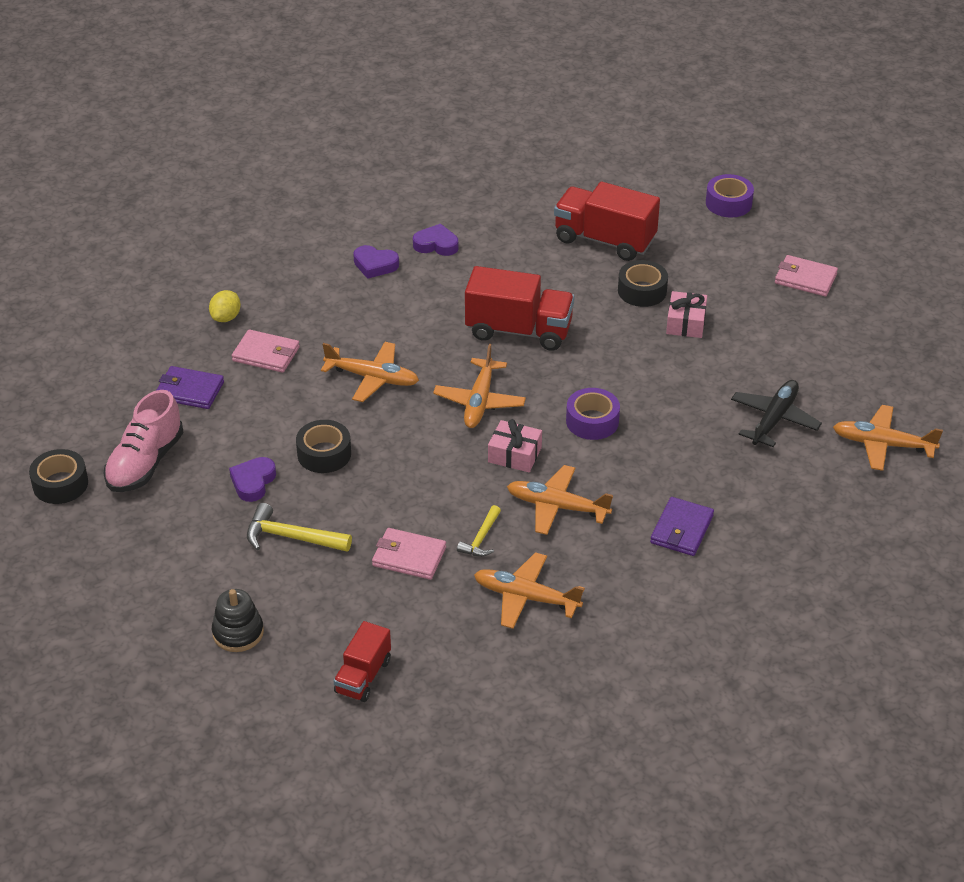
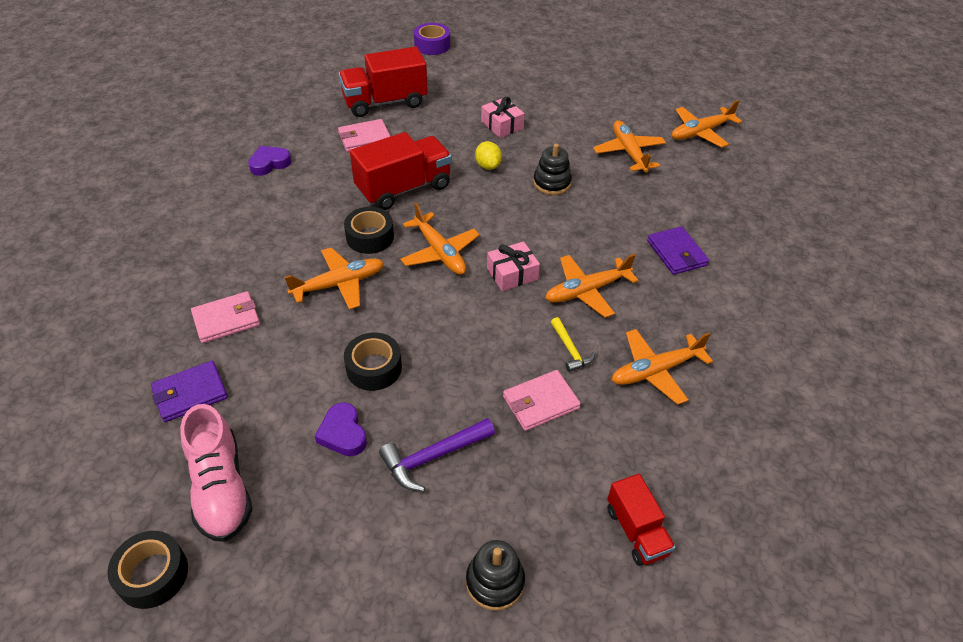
camera: 45 degrees left, 5 degrees up
(226, 317) = (154, 311): yellow lemon -> yellow lemon (488, 166)
(291, 537) = (433, 457): yellow hammer -> purple hammer
(375, 265) = (238, 202): purple heart -> none
(592, 421) = (530, 219): purple tape -> none
(642, 291) = (450, 120): black tape -> black tape (370, 237)
(656, 403) = (552, 183): none -> black stacking toy
(774, 419) = (629, 152): black plane -> orange plane
(805, 279) = (532, 65): pink wallet -> pink wallet (364, 138)

